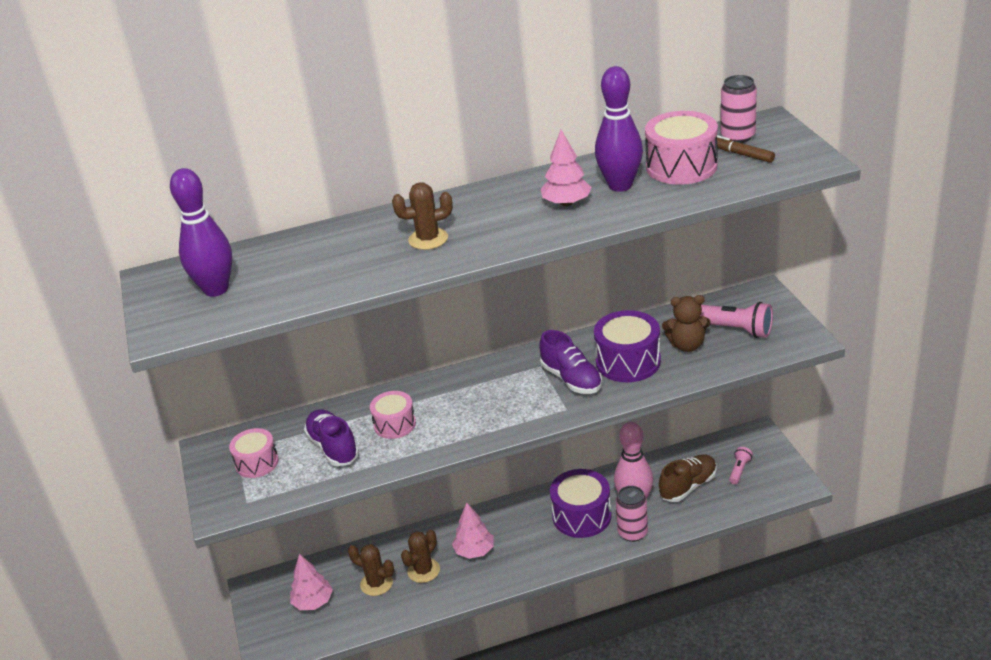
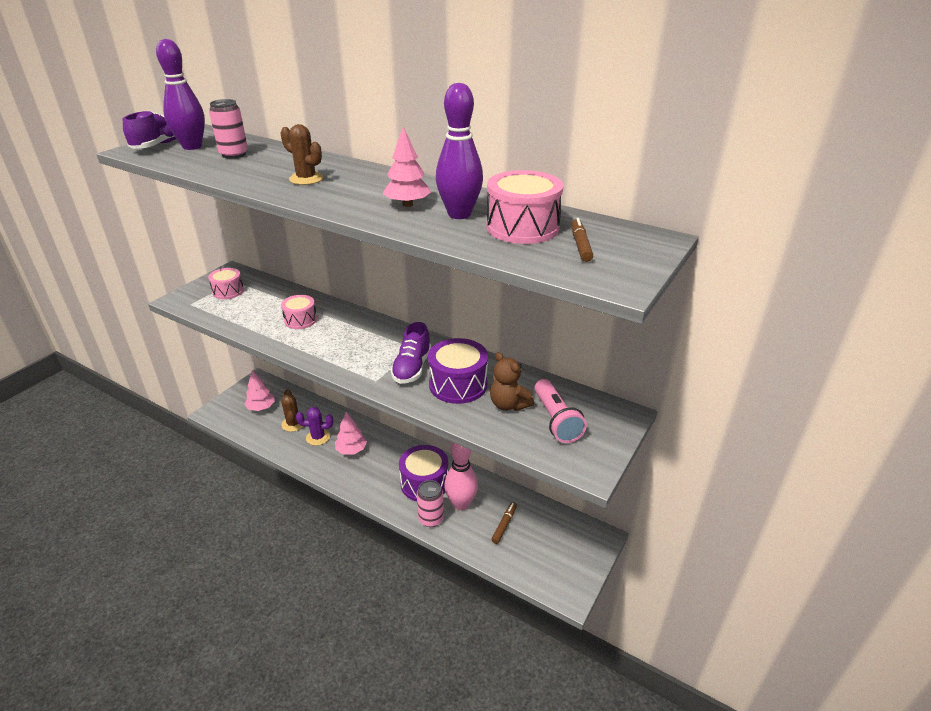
camera: 45 degrees right, 0 degrees up
(333, 447) = (261, 309): purple shoe -> purple shoe (159, 145)
(423, 570) = (318, 437): brown cactus -> purple cactus
(688, 486) = (504, 525): brown shoe -> brown marker
(738, 137) = (609, 234): pink can -> pink can (234, 154)
(739, 470) = (550, 547): pink flashlight -> none

